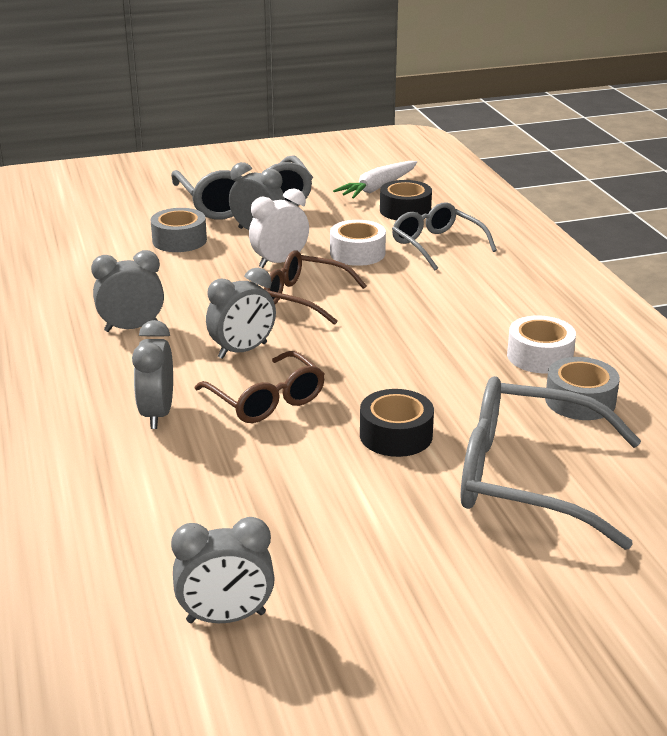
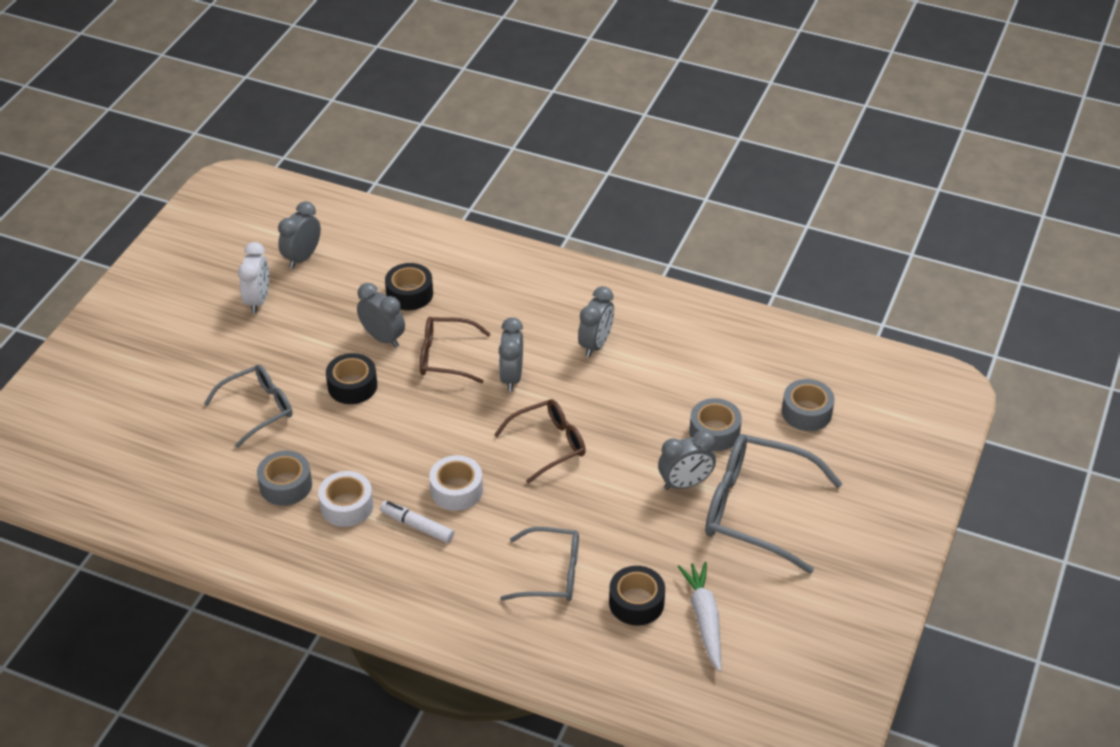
camera: 130 degrees right, 15 degrees up
(102, 216) = (806, 412): none -> grey tape
(157, 414) = (482, 309): grey clock -> grey clock (383, 338)
(190, 478) = (409, 294): none -> black tape
(279, 262) = (618, 465): white clock -> white clock (258, 300)
(357, 253) = (587, 517): white tape -> white tape (456, 490)
(496, 314) = (417, 526): none -> white marker
(529, 479) = (257, 409): grey glasses -> grey glasses, size x0.62

